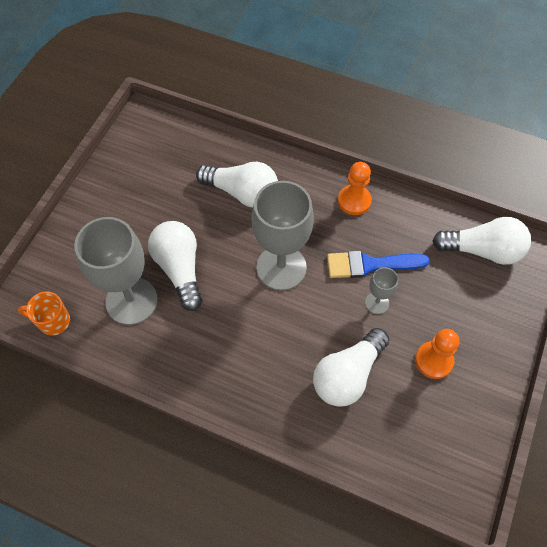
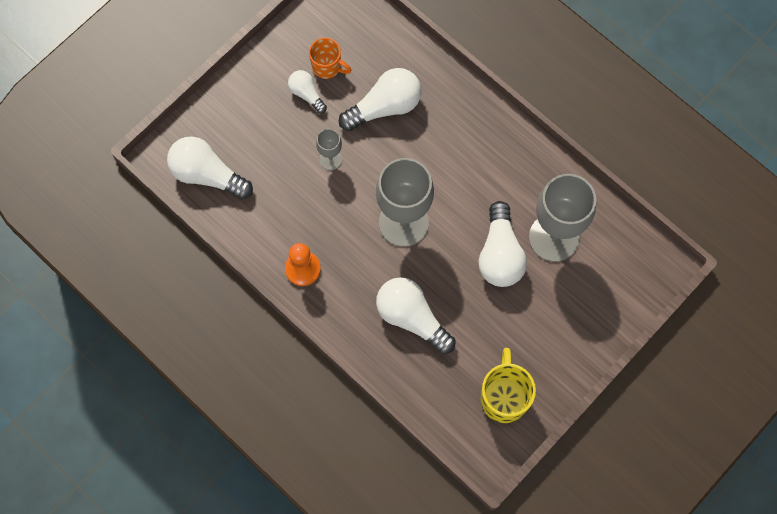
camera: 160 degrees left, 10 degrees up
(53, 321) = (630, 242): orange mug -> orange mug (327, 67)
(142, 159) = (504, 397): none -> yellow mug
(370, 264) = (319, 197): blue brush -> none
(434, 360) = (306, 94): orange pawn -> white light bulb

